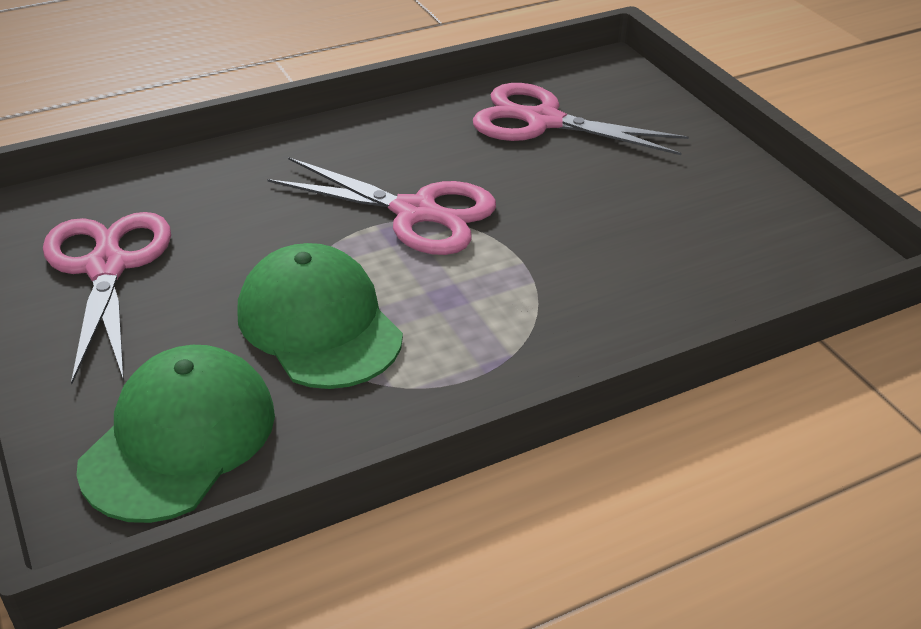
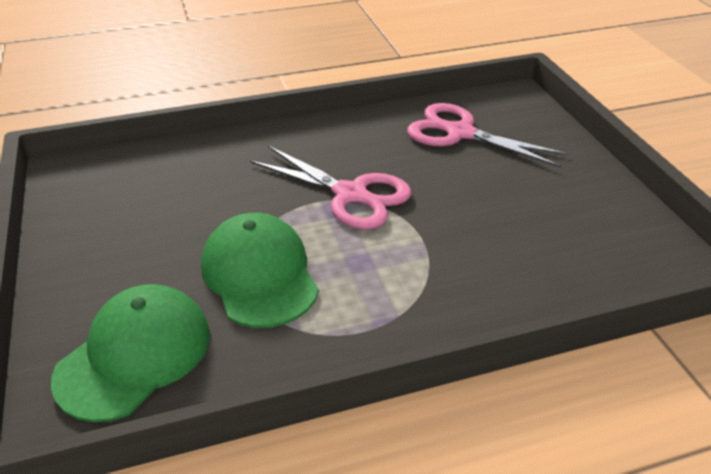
camera: 10 degrees right, 0 degrees up
(107, 267) = (122, 216): pink scissors -> none

